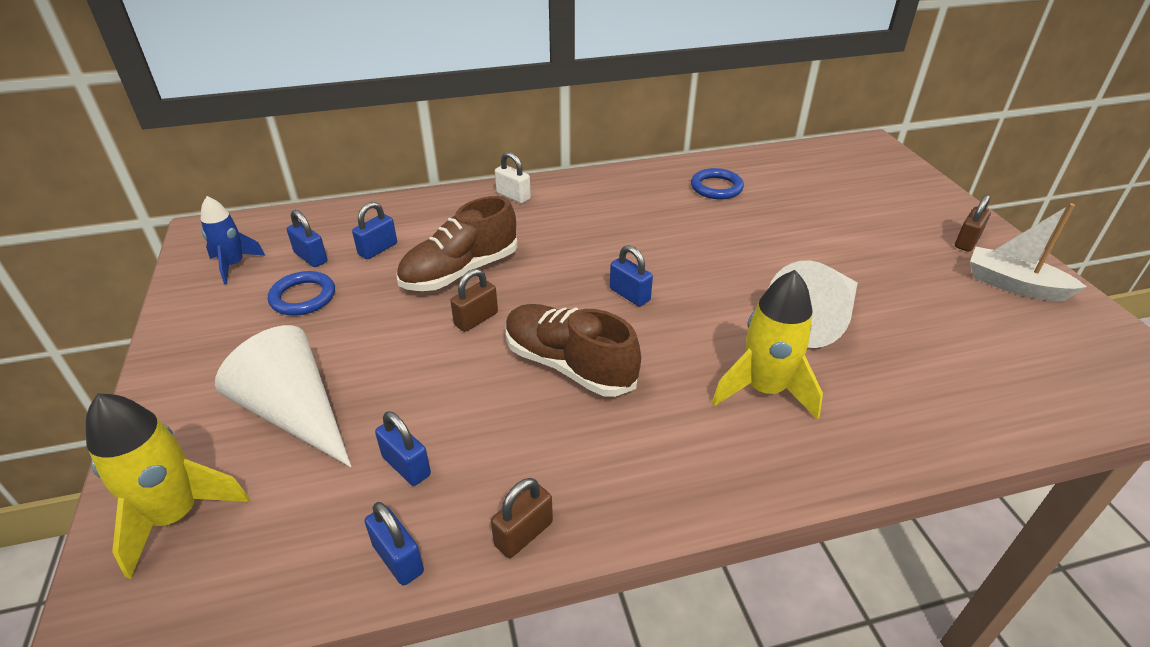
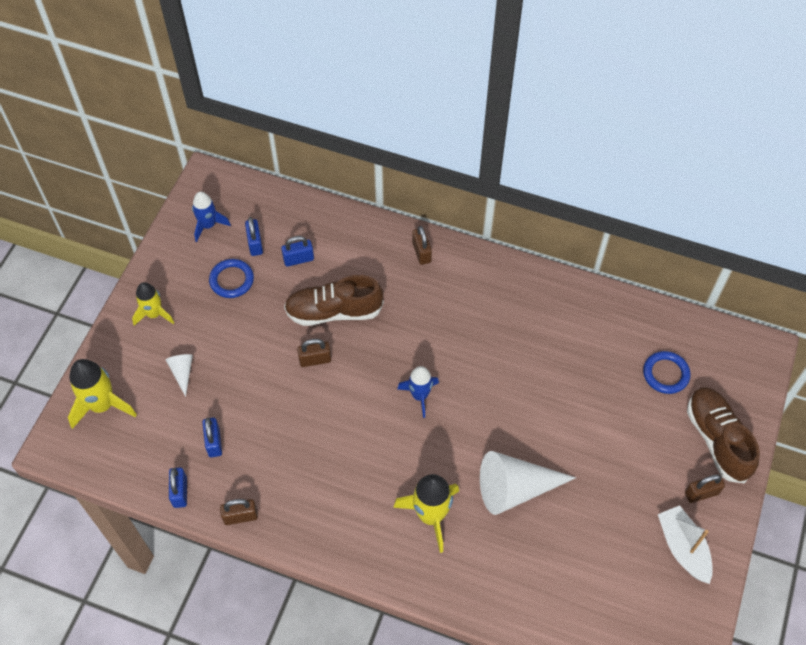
camera: 35 degrees right, 20 degrees up
(206, 372) = (154, 314): none -> yellow rocket
(295, 412) = (182, 372): white cone -> white cone, size x0.46
(513, 196) = (421, 252): white padlock -> brown padlock
(569, 365) = (339, 428): brown shoe -> brown shoe (717, 439)
(629, 295) = (420, 396): blue padlock -> blue rocket
(716, 187) = (576, 327): blue ring -> blue ring (665, 374)

